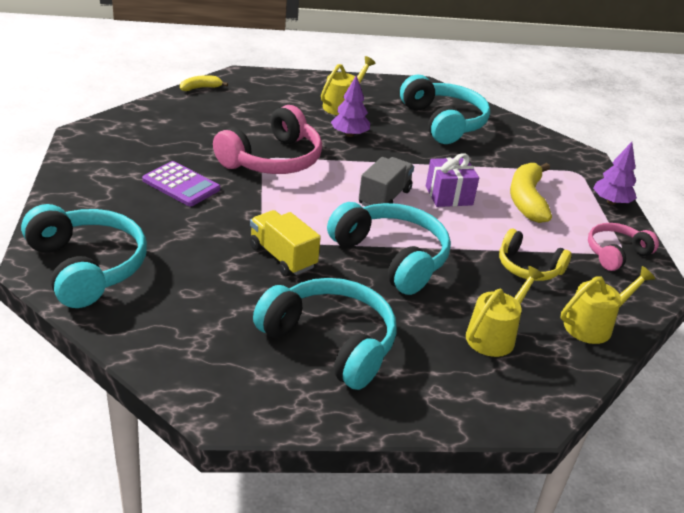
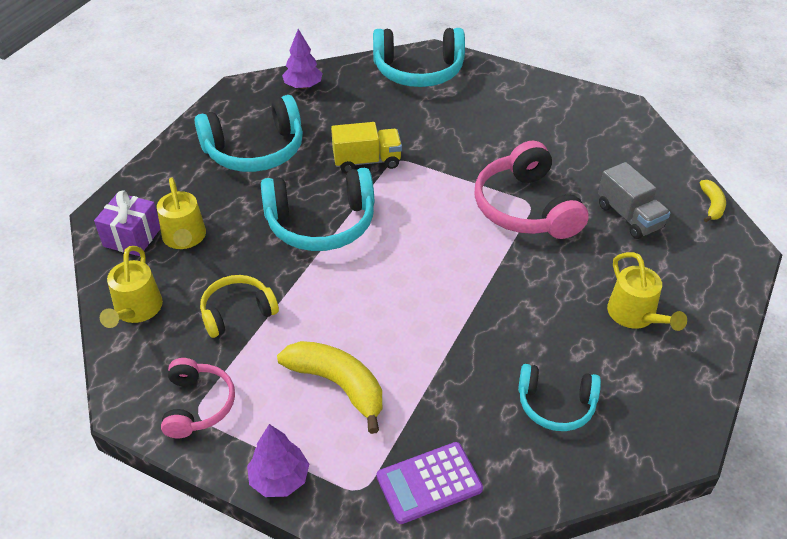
camera: 125 degrees right, 10 degrees up
(181, 185) = (507, 138): purple calculator -> purple calculator (429, 483)
(349, 134) = (557, 290): purple tree -> purple tree (303, 86)
(384, 197) = (414, 261): grey truck -> grey truck (629, 217)
(443, 122) = (556, 405): turquoise headphones -> turquoise headphones, size x0.59
(449, 195) = (388, 316): purple gift -> purple gift (132, 237)

